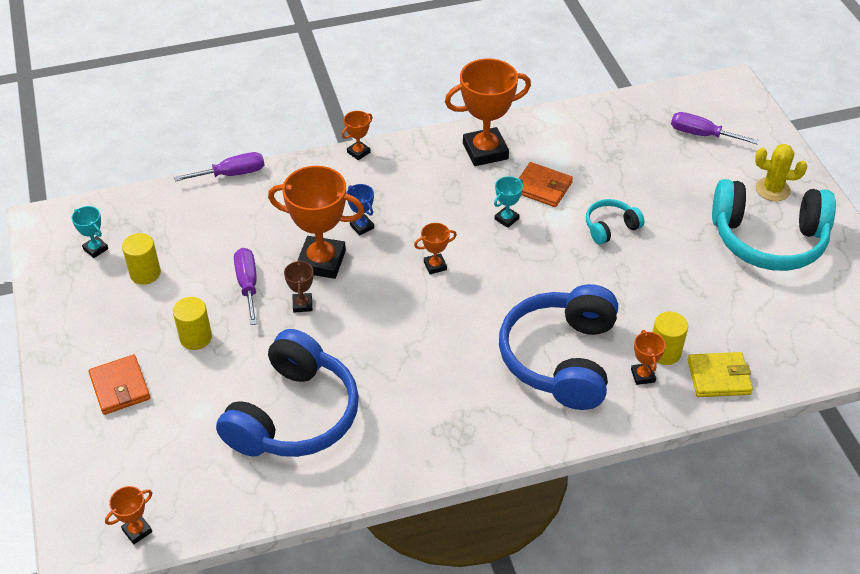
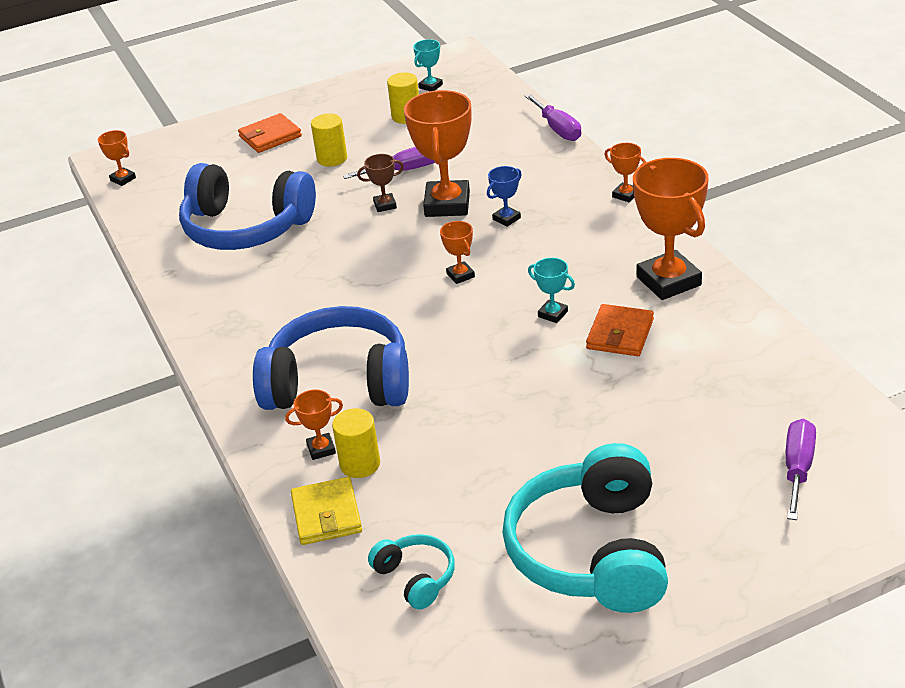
camera: 85 degrees right, 10 degrees down
(610, 227) = (566, 398): turquoise headphones -> turquoise headphones (415, 578)
(772, 189) = (704, 553): yellow cactus -> none

